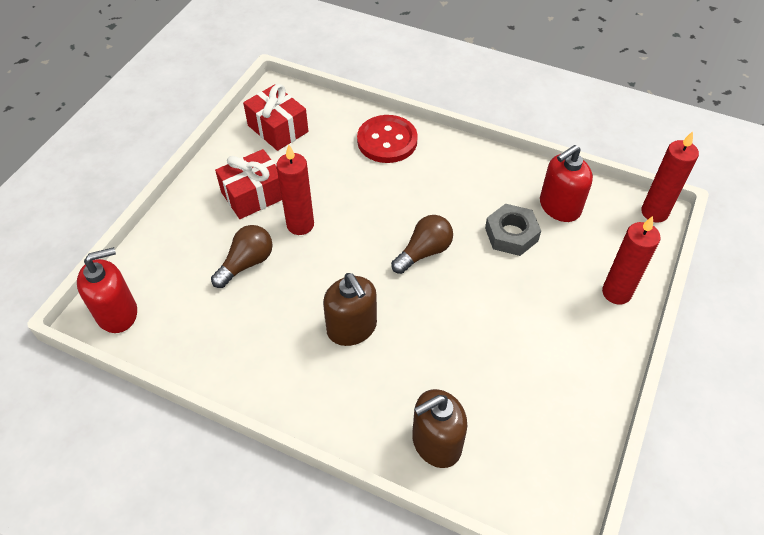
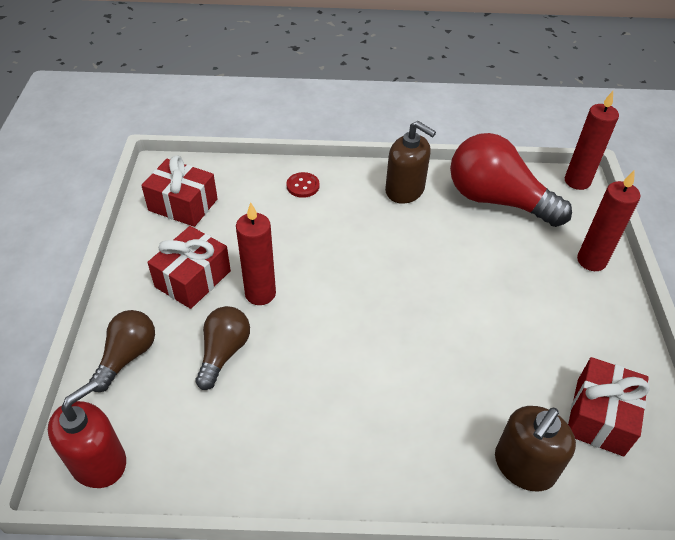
camera: 25 degrees left, 5 degrees down
(352, 328) = (373, 381): brown soap dispenser -> brown soap dispenser (405, 190)
(387, 141) = (303, 186): red button -> red button, size x0.52
(424, 252) = (400, 280): brown light bulb -> brown light bulb (128, 356)
(511, 234) = (470, 238): grey nut -> none
(530, 430) = (599, 416): none -> red gift
(559, 207) = (496, 200): red soap dispenser -> red light bulb

